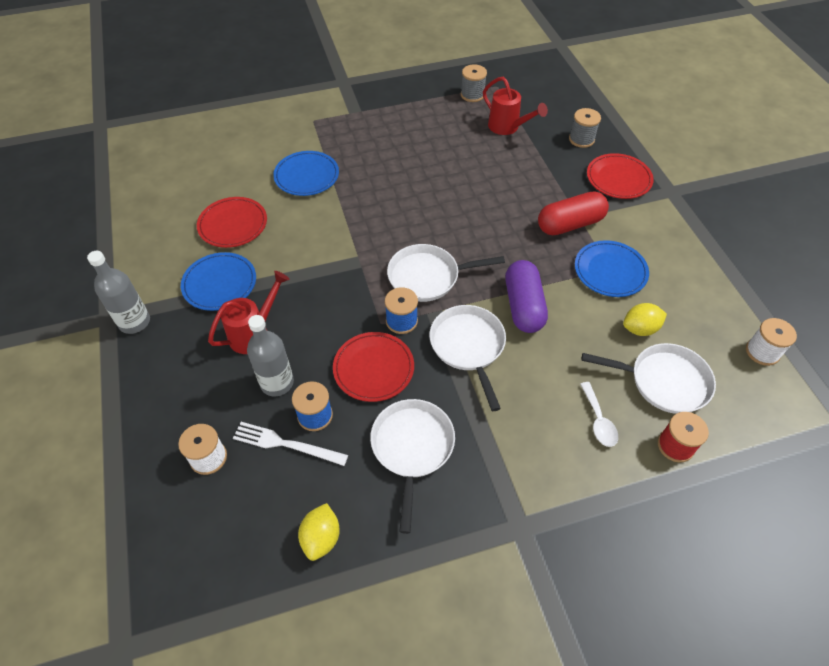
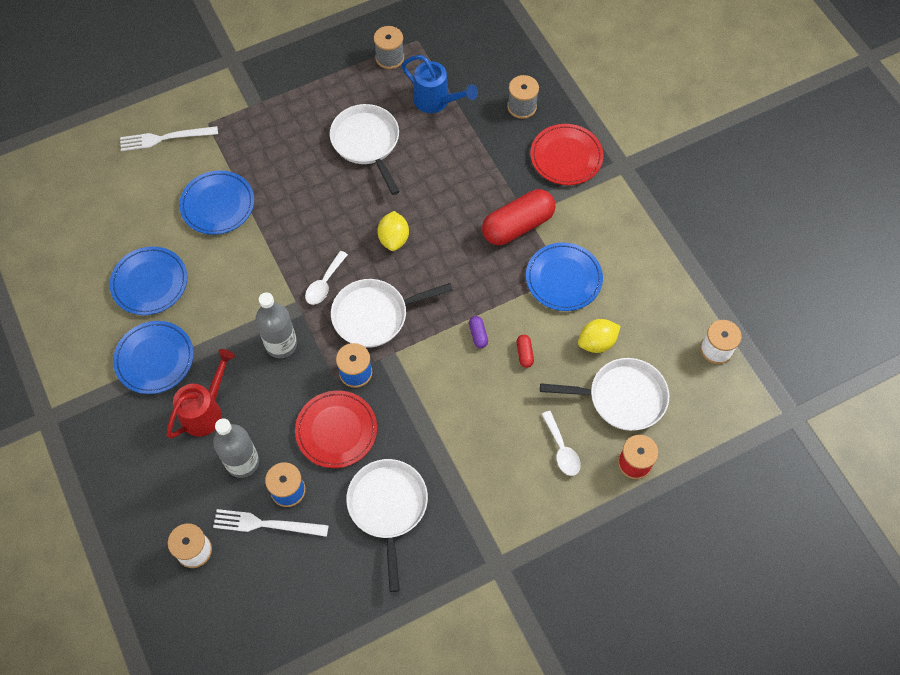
camera: 10 degrees left, 10 degrees up
(134, 322) = (76, 419): grey bottle -> grey bottle (281, 344)
(233, 225) = (150, 282): red plate -> blue plate
(275, 126) = (165, 138): none -> white fork
(321, 538) = (319, 608): yellow lemon -> yellow lemon (394, 239)
(386, 246) = (324, 284): none -> white spoon
(468, 347) = (428, 391): white pan -> white pan (367, 143)
(507, 127) = (436, 101): red watering can -> blue watering can
(523, 306) = (478, 335): purple capsule -> purple capsule, size x0.41
(567, 328) = (524, 354): none -> red capsule

